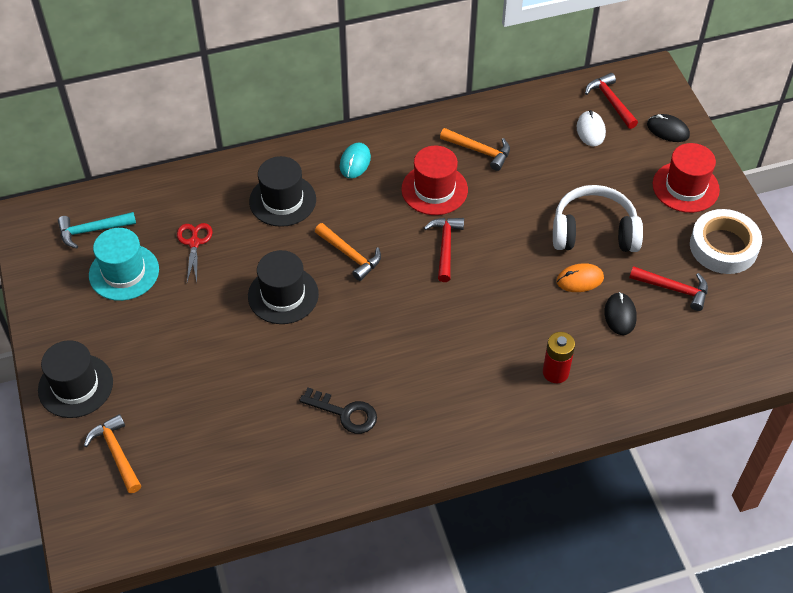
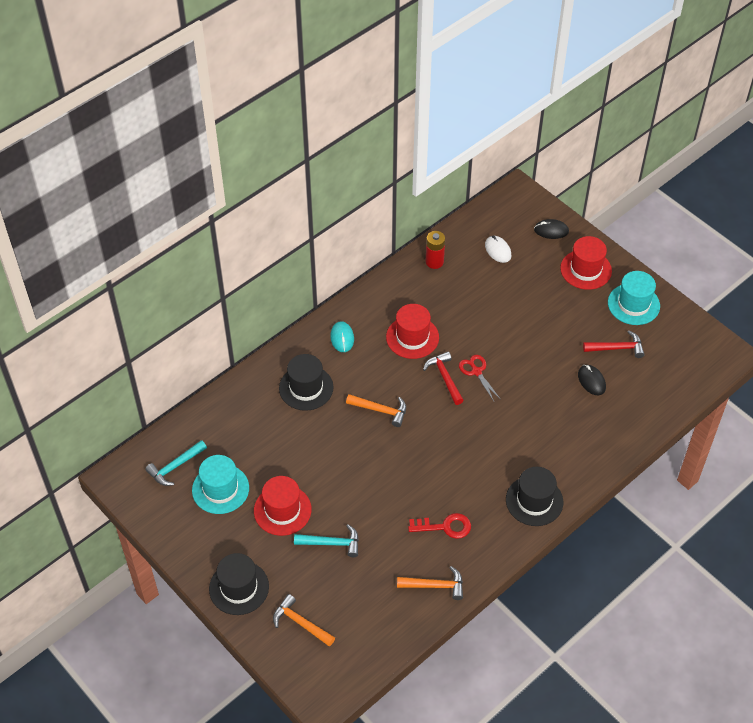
camera: 25 degrees left, 0 degrees up
(175, 321) = (282, 510): none -> red hat
(194, 243) = (259, 446): red scissors -> red scissors (476, 371)
(205, 379) = (331, 543): none -> turquoise hammer
(283, 295) = (350, 459): black hat -> black hat (534, 501)
(345, 413) = (445, 527): black key -> red key
(479, 151) = (427, 295): orange hammer -> orange hammer (435, 586)
(555, 372) = (571, 439): red battery -> red battery (434, 262)
(579, 279) = (551, 366): orange mouse -> none
(594, 232) = (541, 326): white headphones -> none
(611, 101) = (500, 223): red hammer -> none
(723, 246) = (633, 304): white tape -> turquoise hat

